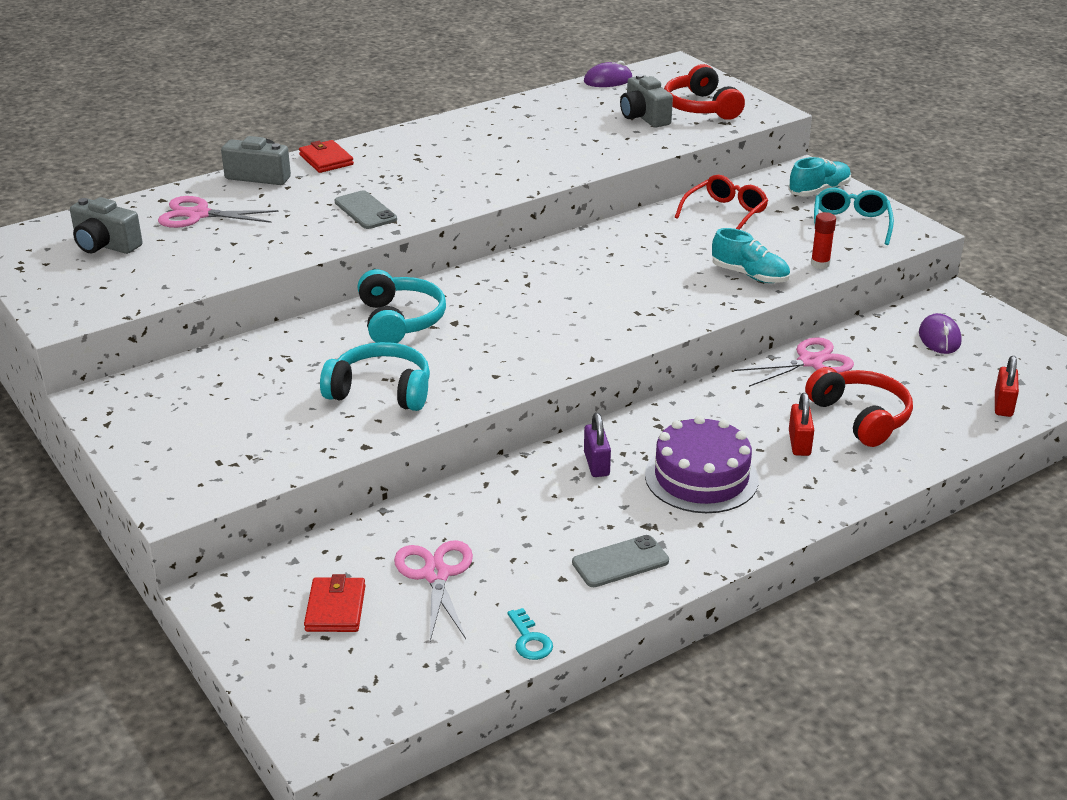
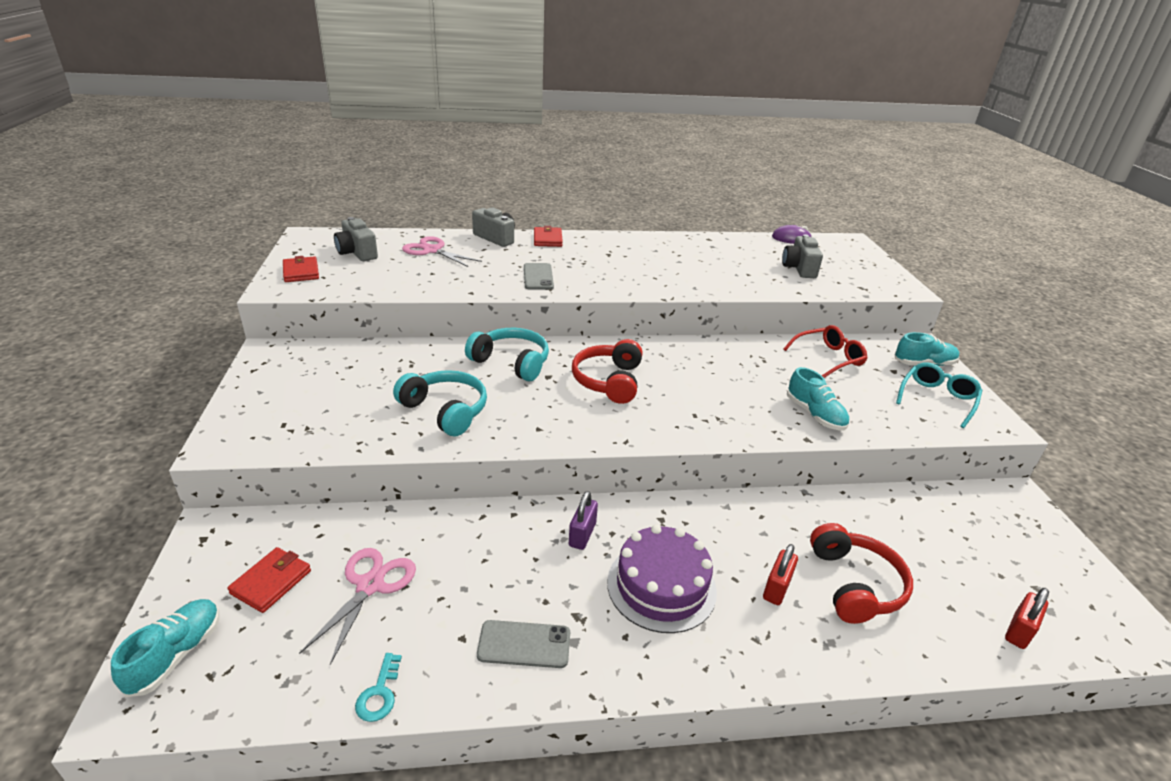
camera: 25 degrees right, 0 degrees up
(66, 289) = (301, 272): none -> red wallet
(312, 689) = (176, 655): none -> turquoise shoe
(400, 320) = (511, 362): turquoise headphones -> turquoise headphones turned 75 degrees counterclockwise
(700, 107) = (850, 273): red headphones -> red headphones (608, 381)
(810, 362) = (838, 509): pink scissors -> none
(820, 264) = (886, 425): red glue stick -> none
(939, 338) = (981, 531): purple mouse -> none

